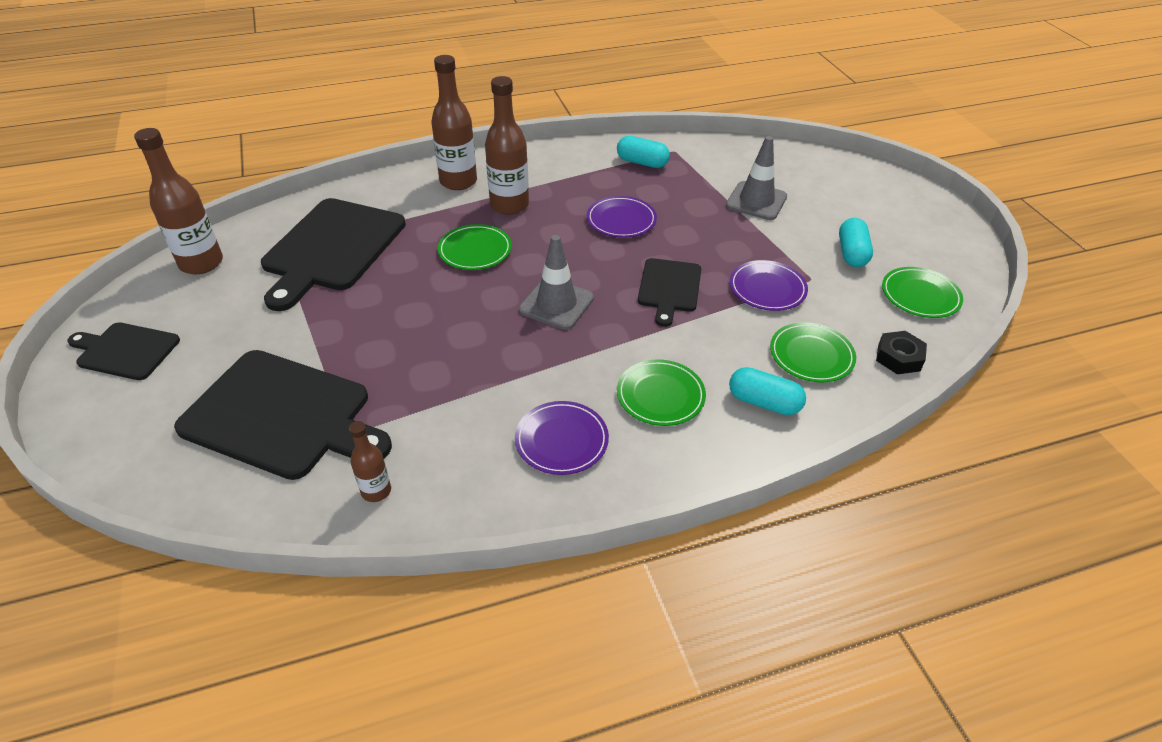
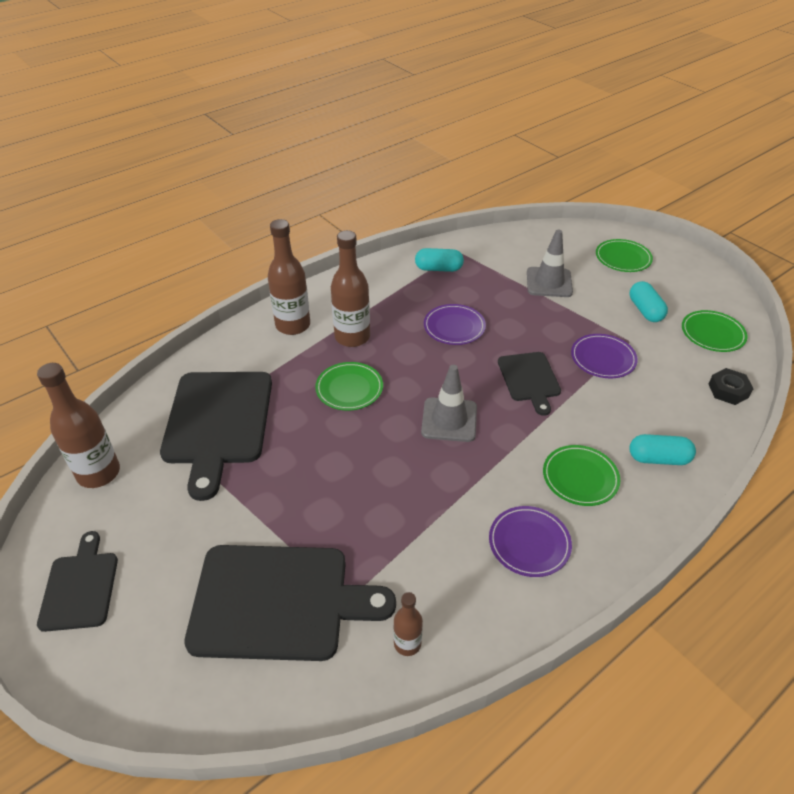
camera: 20 degrees left, 0 degrees up
(125, 350) = (80, 587): black cutting board -> black cutting board turned 90 degrees clockwise
(811, 355) = (668, 407): green plate -> green plate (623, 258)

